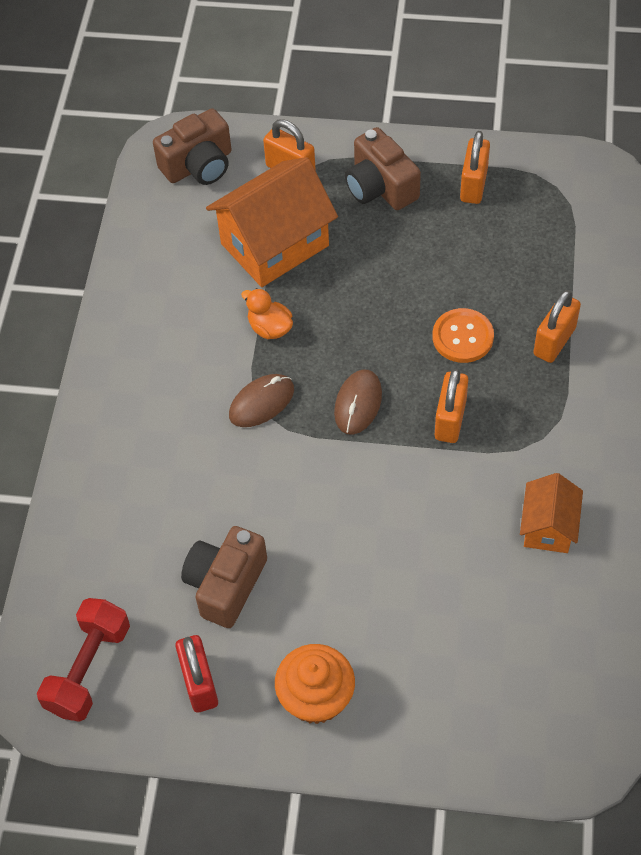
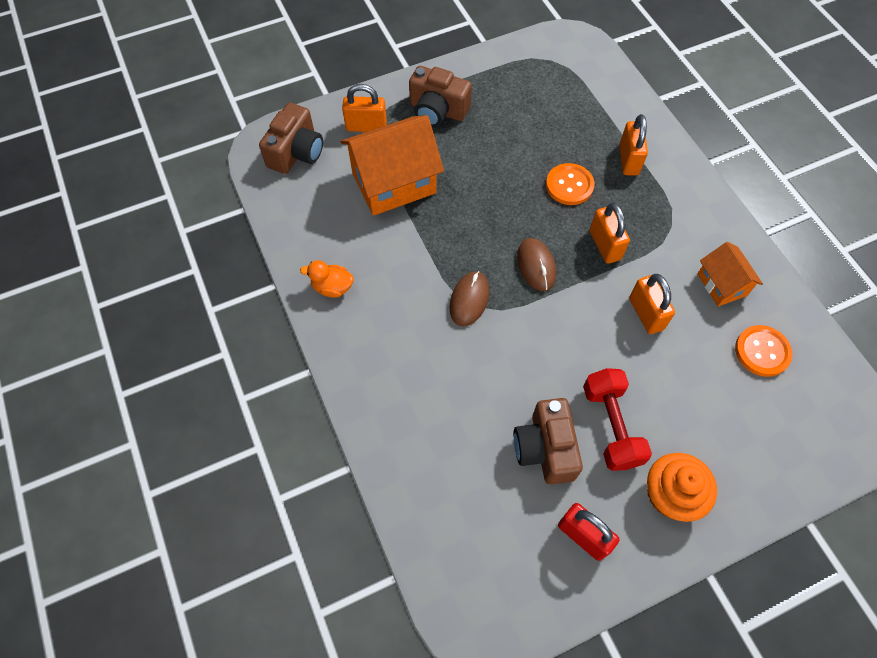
camera: 35 degrees left, 5 degrees up
(88, 669) = (493, 577): red dumbbell -> red dumbbell (611, 426)
(270, 328) = (435, 243): orange duck -> orange duck (332, 287)
(275, 245) = (394, 183): orange house -> orange house turned 45 degrees clockwise
(473, 185) = (498, 82): orange padlock -> orange padlock (646, 314)
(534, 618) = (762, 351): none -> orange button

